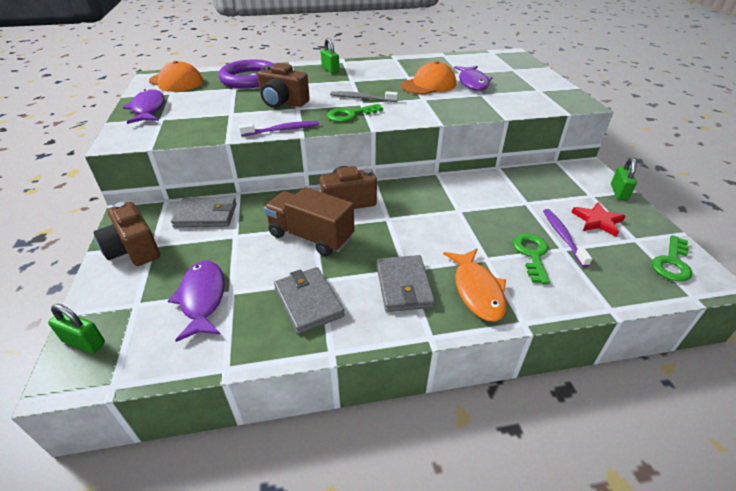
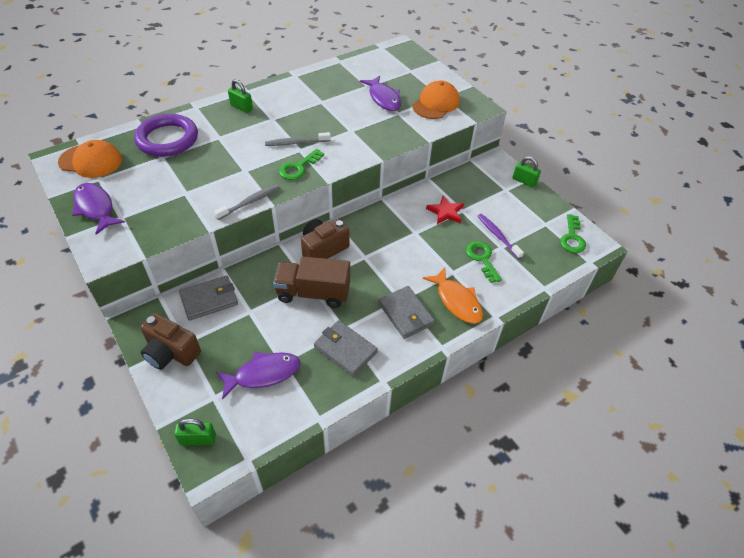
camera: 25 degrees left, 10 degrees up
(202, 298) = (263, 374): purple fish -> purple fish turned 105 degrees clockwise
(282, 130) = (250, 202): purple toothbrush -> grey toothbrush
(283, 102) = (226, 166): brown camera -> none
(428, 85) = (346, 110): orange cap -> orange cap (436, 103)
(597, 221) = (517, 214): red star -> red star (445, 212)
(619, 192) = (524, 181): green padlock -> green padlock turned 45 degrees counterclockwise

